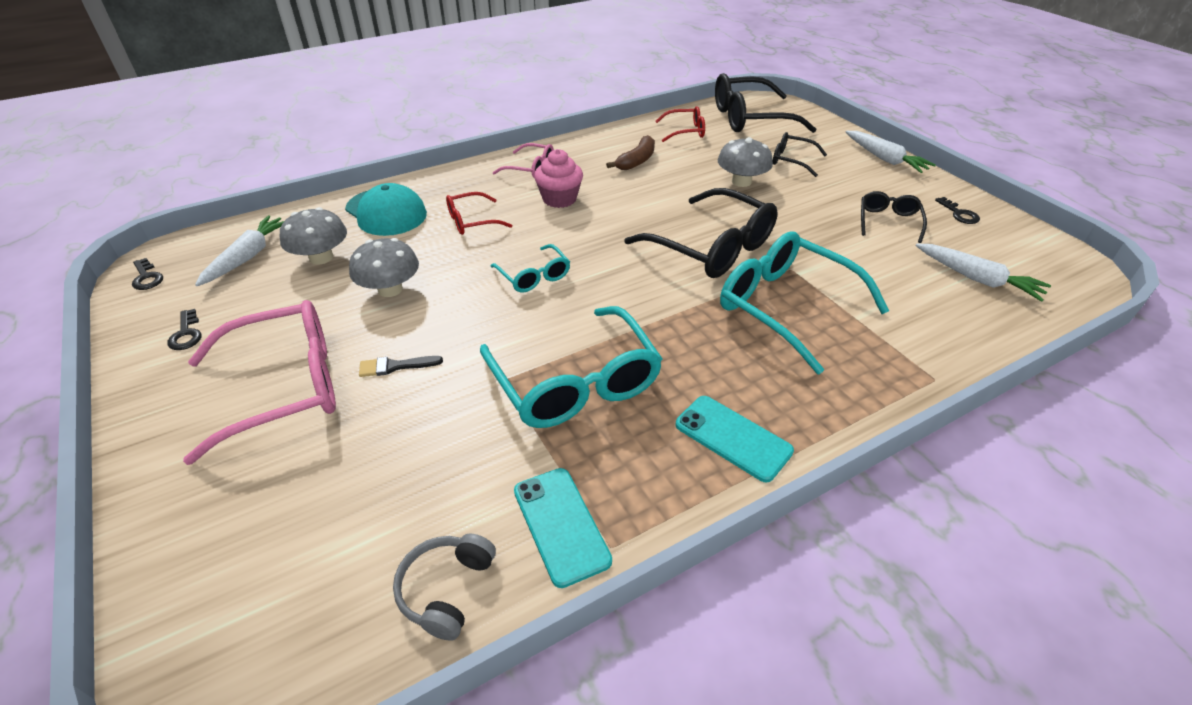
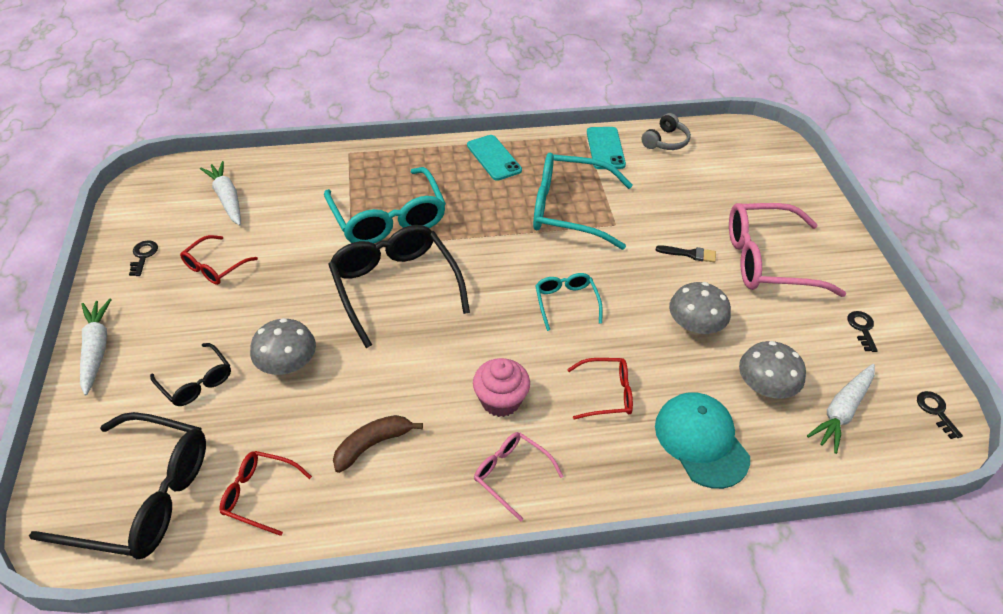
camera: 160 degrees left, 5 degrees up
(575, 382) = (569, 210): turquoise glasses -> turquoise glasses turned 75 degrees counterclockwise
(888, 222) = (215, 267): black glasses -> red glasses

